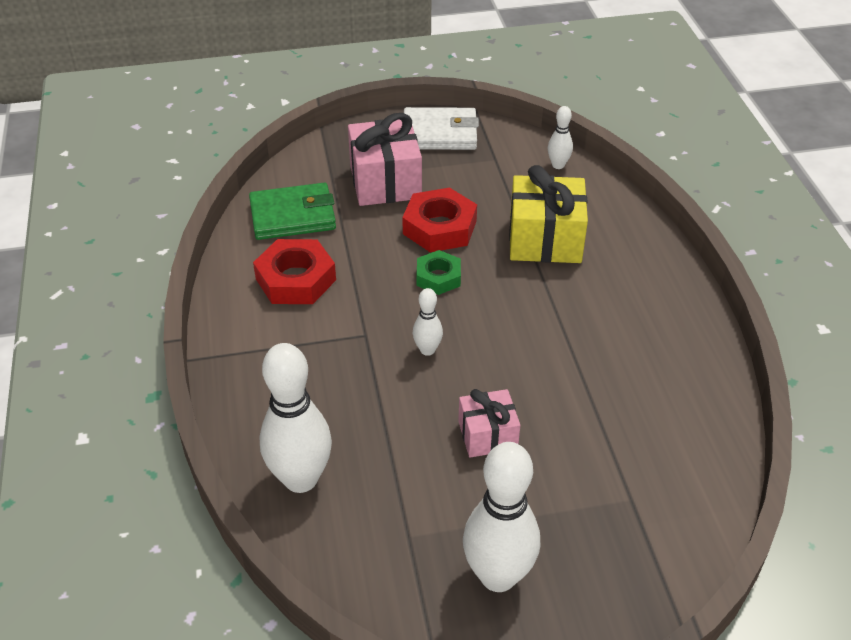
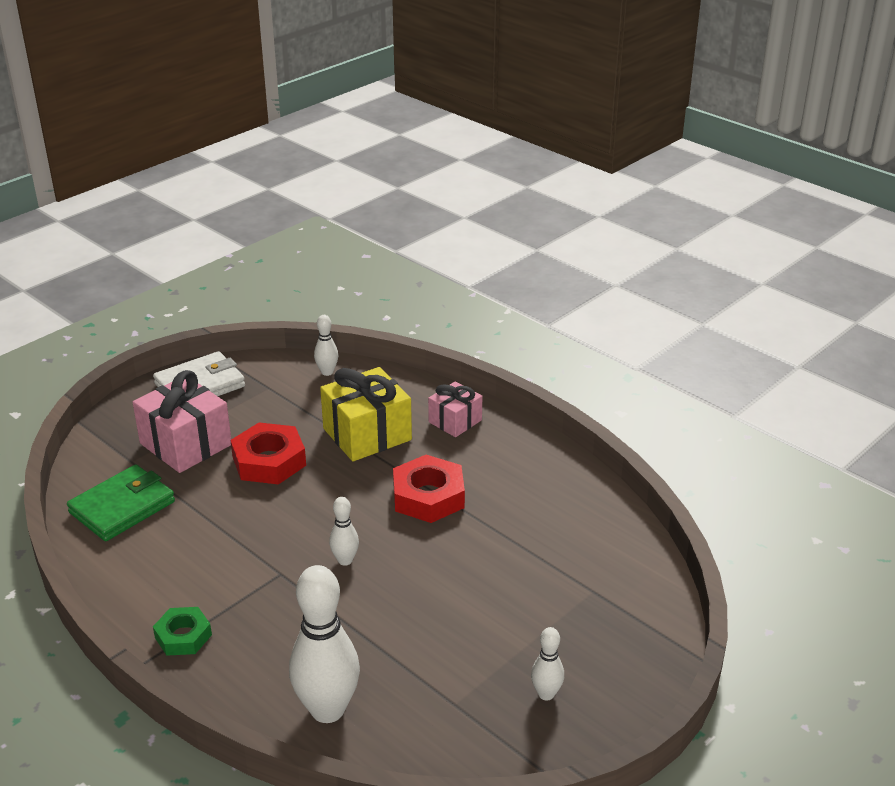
camera: 35 degrees left, 10 degrees down
(295, 279) = (175, 558): red nut -> red nut (428, 496)
(438, 277) = (303, 500): green nut -> green nut (183, 636)
(487, 435) = (450, 600): pink gift -> pink gift (455, 421)
(498, 576) = (546, 694): white bowling pin -> white bowling pin, size x0.49

